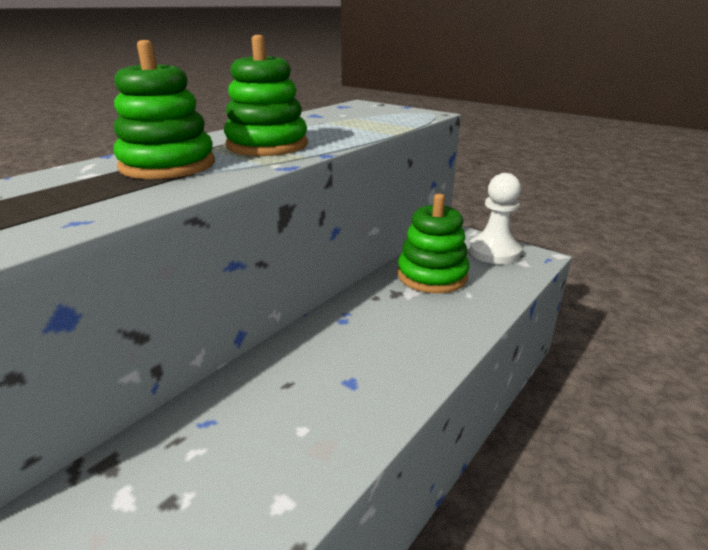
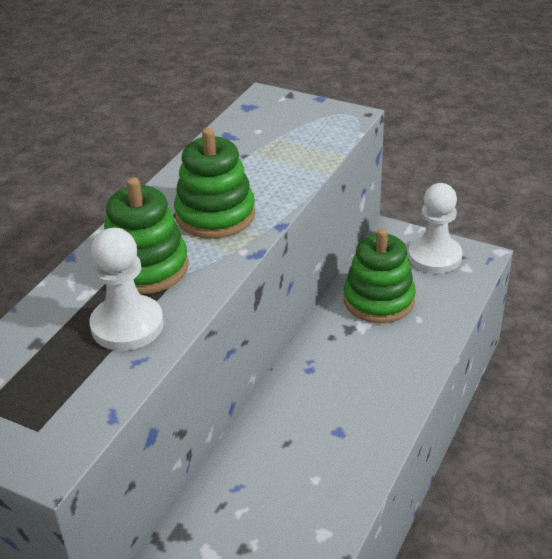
camera: 10 degrees left, 10 degrees up
(100, 196) = (127, 325): none -> white pawn

